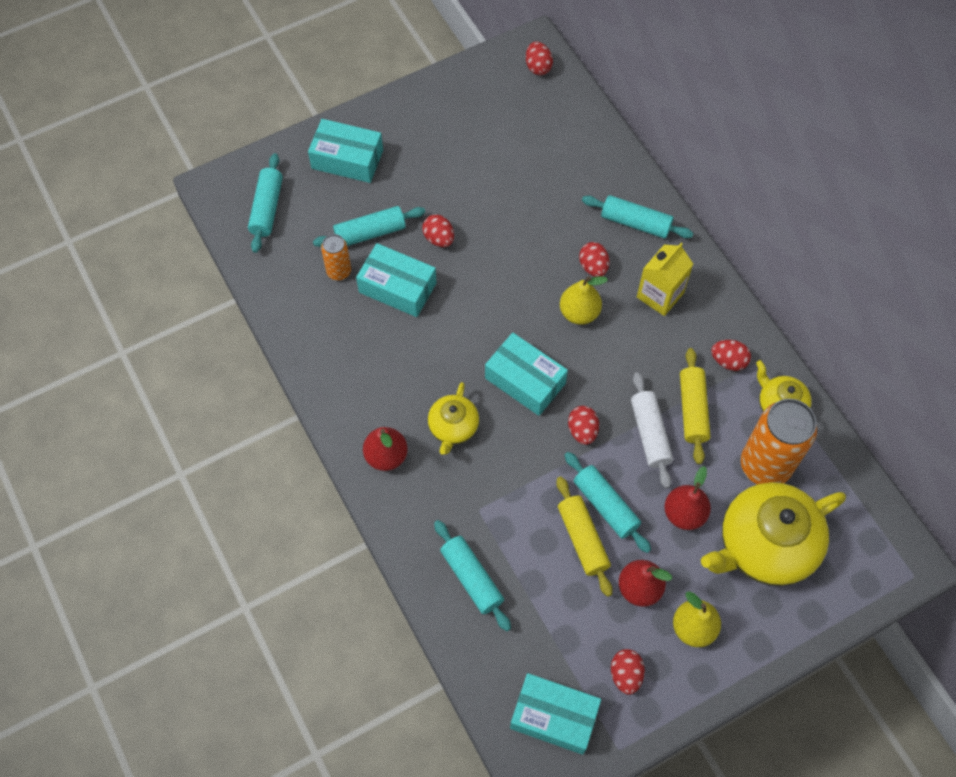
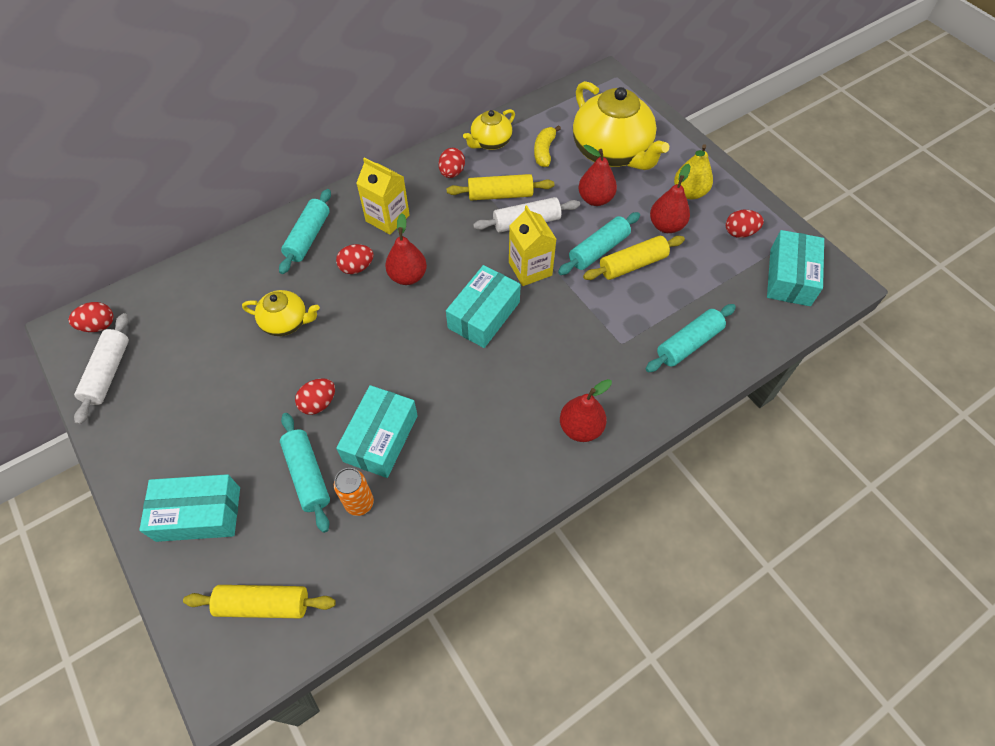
camera: 95 degrees left, 5 degrees down
(267, 208) = (263, 604): turquoise rolling pin -> yellow rolling pin
(347, 159) = (198, 514): turquoise box -> turquoise box turned 75 degrees clockwise
(453, 427) = (541, 371): yellow teapot -> yellow teapot (286, 322)
(487, 81) = (108, 373): none -> white rolling pin
(579, 313) = (407, 276): yellow pear -> red pear
(582, 431) = (530, 269): red egg -> yellow carton
(765, 466) = (544, 151): orange can -> yellow banana

